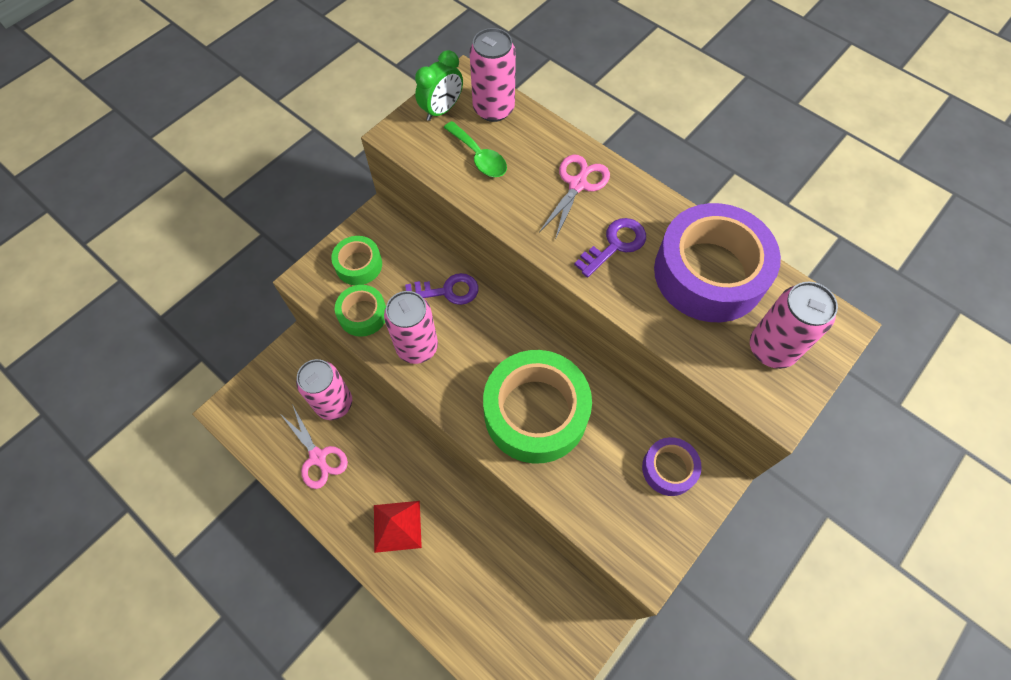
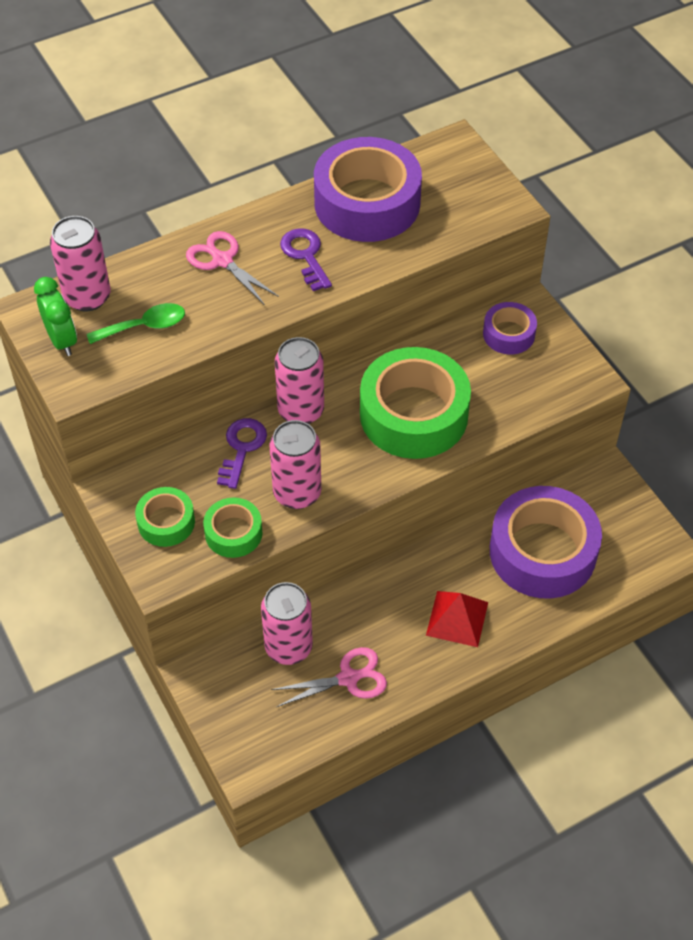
camera: 70 degrees left, 10 degrees down
(489, 581) = (542, 552): none -> purple tape
(771, 348) = (457, 191): pink can -> pink can (301, 411)

